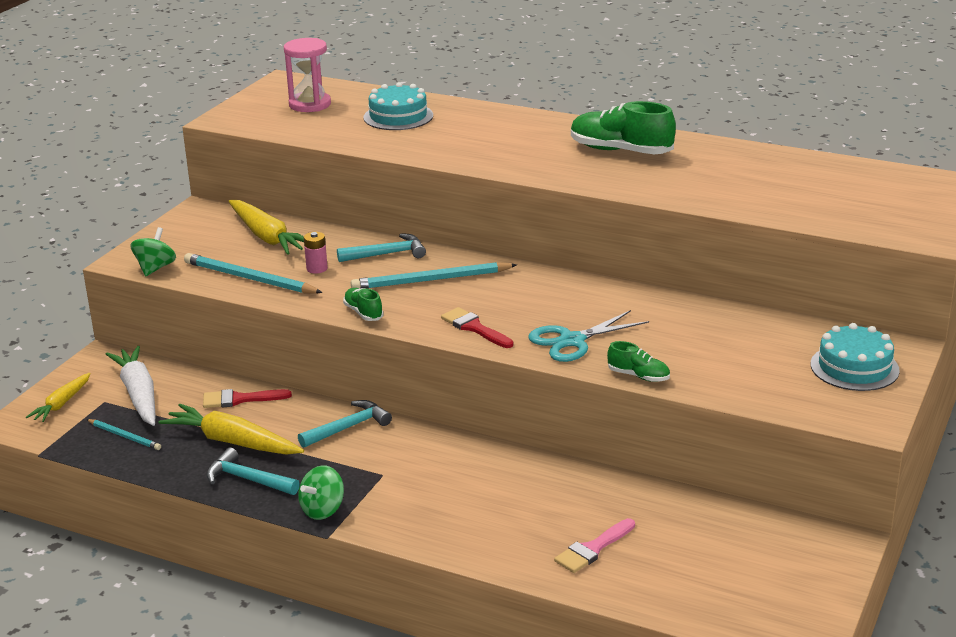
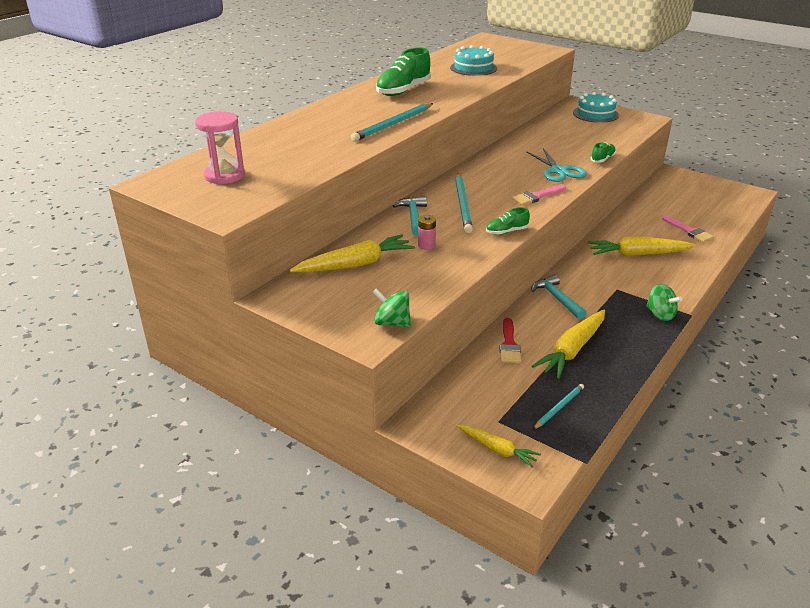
camera: 80 degrees left, 5 degrees up
(139, 394) = (490, 399): white carrot -> none
(248, 479) = (624, 344): turquoise hammer -> none
(250, 279) = (433, 275): turquoise pencil -> turquoise pencil (393, 124)
(398, 116) = (285, 145): turquoise cake -> turquoise cake (473, 68)
(474, 328) = (537, 196): red brush -> pink brush
(491, 494) = (638, 254): none -> yellow carrot

